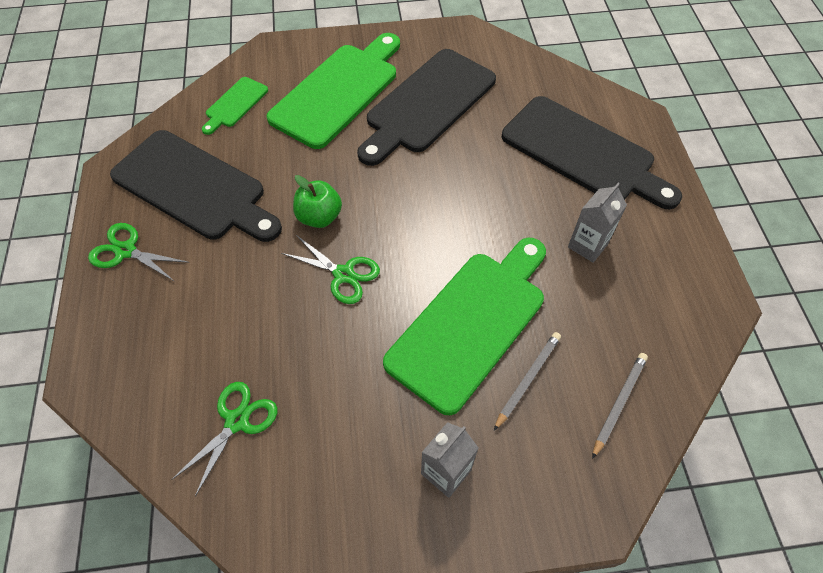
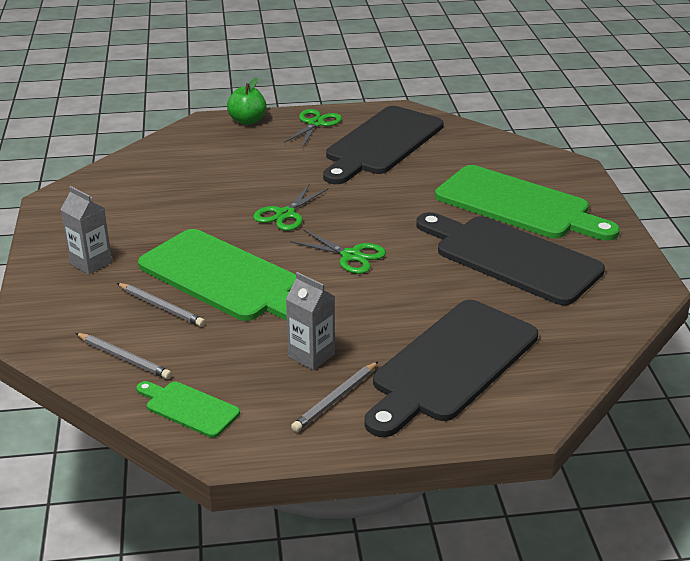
camera: 90 degrees right, 25 degrees down
(235, 104) = (487, 154): green cutting board -> green cutting board (189, 408)
(237, 421) = (159, 177): green scissors -> green scissors (351, 256)
(319, 217) = (350, 201): green apple -> green apple (247, 121)
(642, 227) = (335, 399): none -> grey pencil

